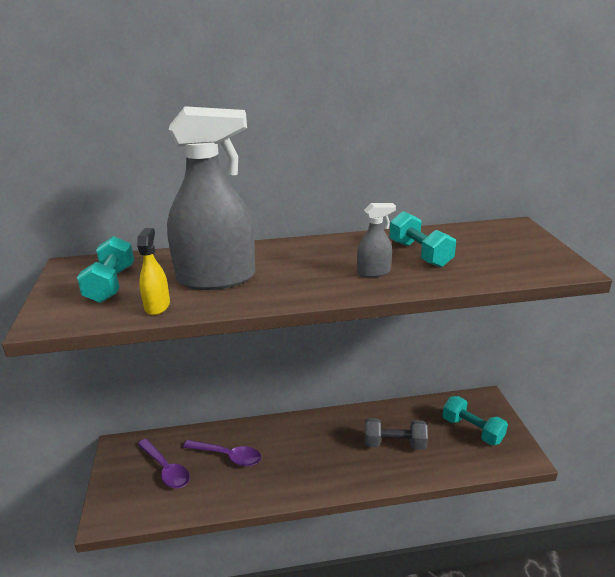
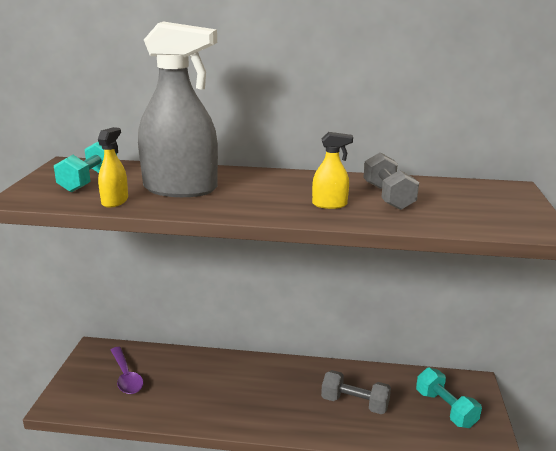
camera: 15 degrees right, 5 degrees down
(228, 456) = (186, 378): purple spoon -> none
(374, 272) = (329, 204): grey spray bottle -> yellow spray bottle
(419, 254) = (388, 196): turquoise dumbbell -> grey dumbbell

